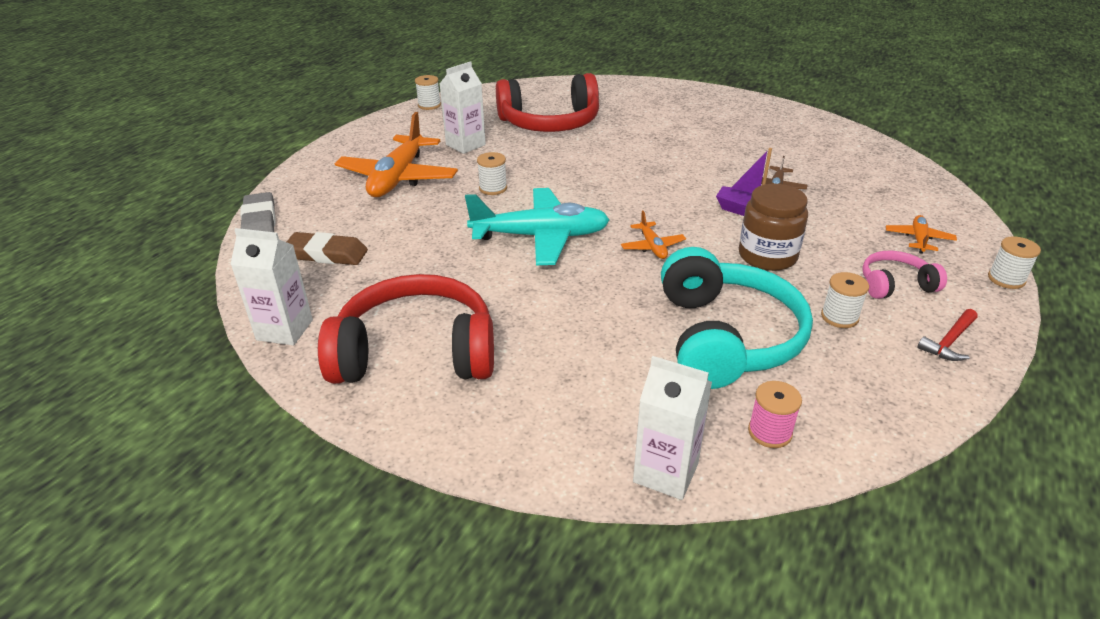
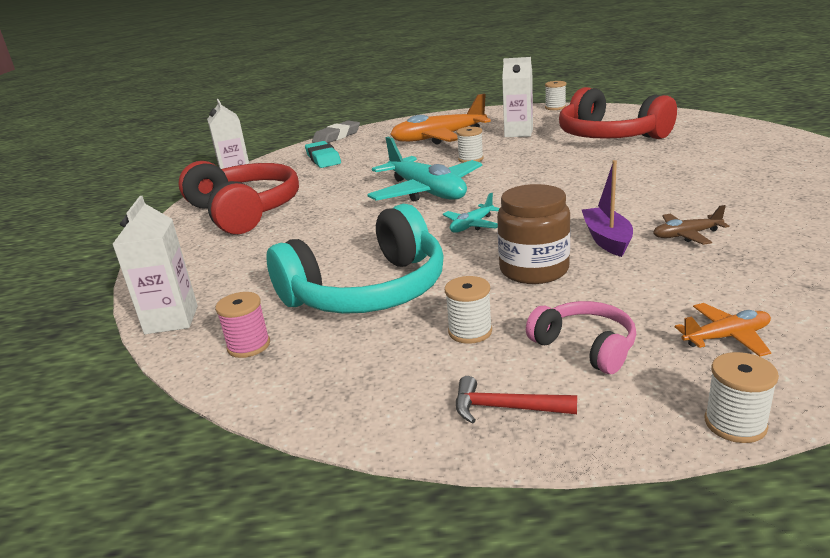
camera: 60 degrees right, 10 degrees down
(327, 254) = (323, 159): brown eraser -> turquoise eraser
(652, 246) = (472, 225): orange plane -> turquoise plane

